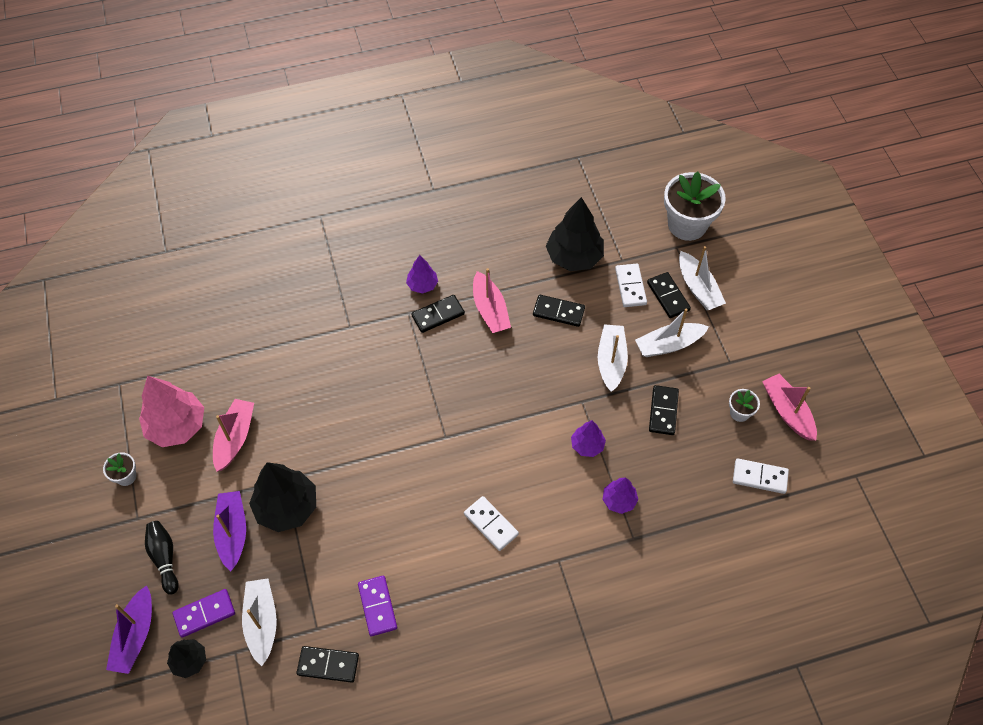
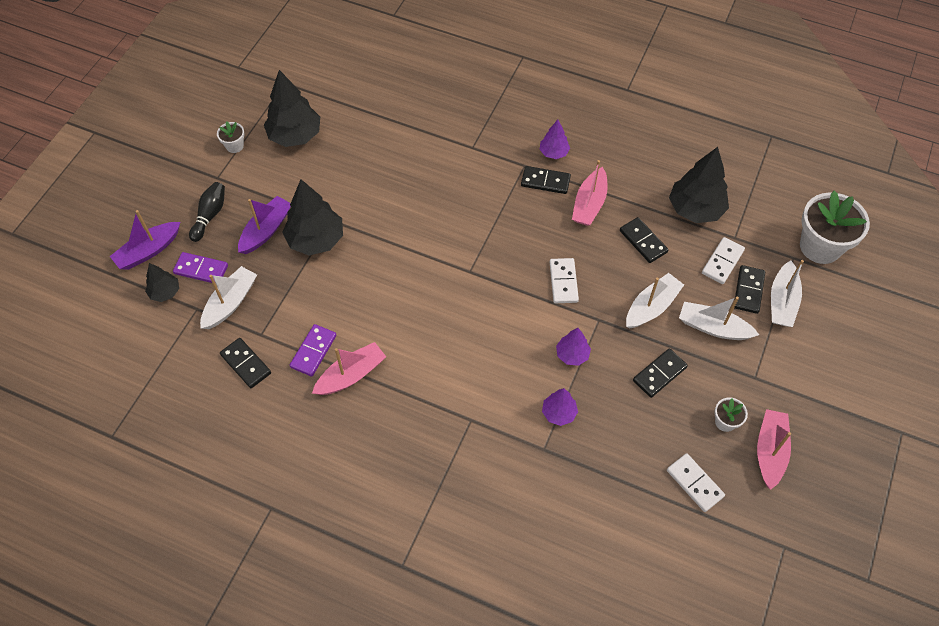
camera: 40 degrees right, 0 degrees up
(177, 426) = (295, 135): pink tree -> black tree
(235, 438) = (324, 169): pink boat -> pink boat (351, 375)
(491, 524) = (445, 356): white domino -> white domino (563, 282)

